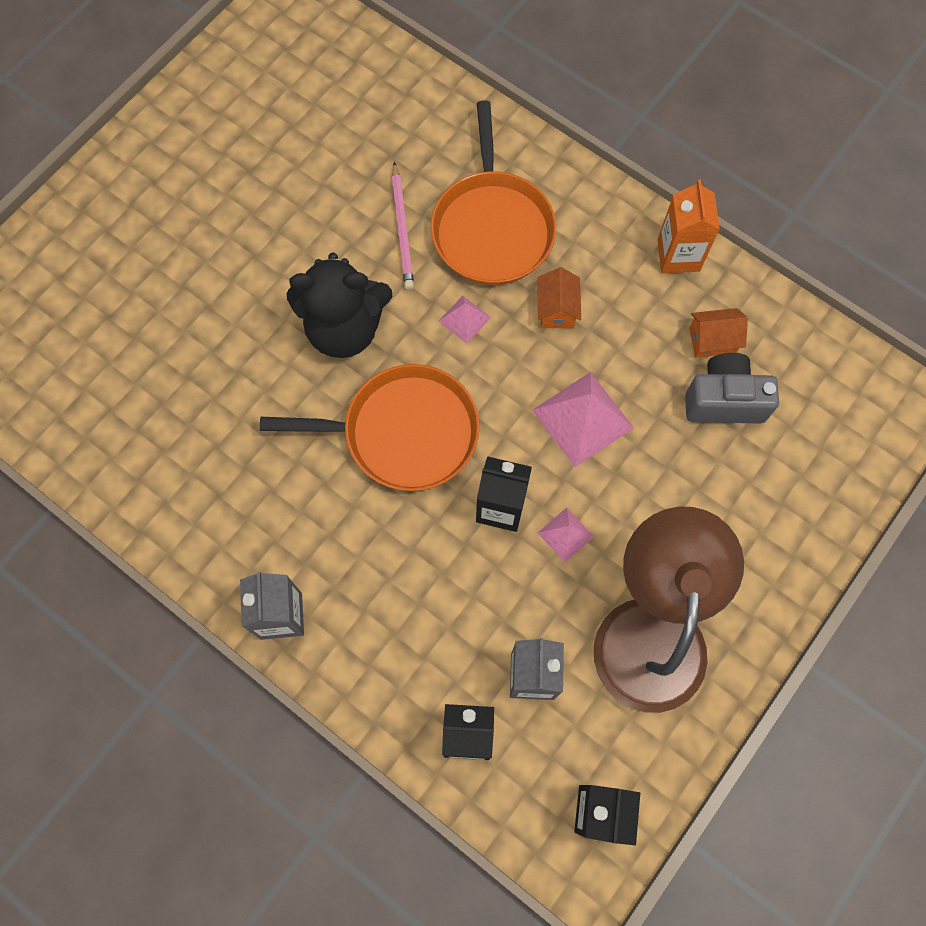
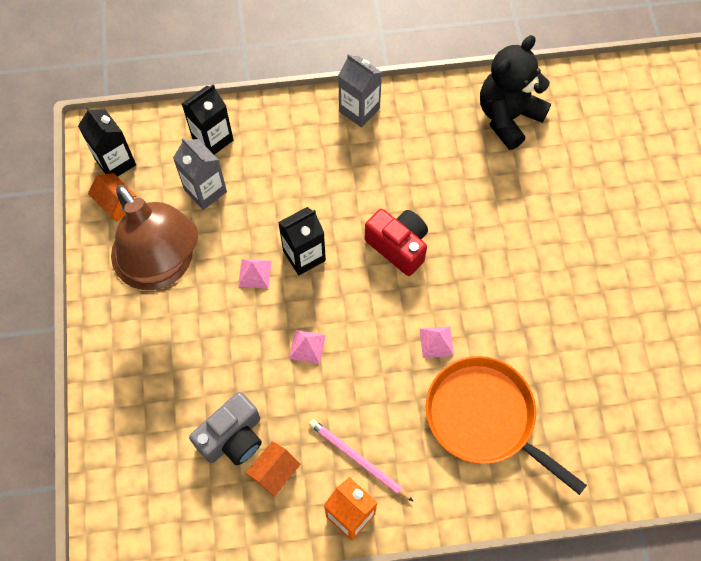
camera: 135 degrees right, 5 degrees down
(344, 328) = (496, 272): black teddy bear -> black teddy bear (508, 117)
(402, 228) = (535, 363): pink pencil -> pink pencil (358, 460)
(403, 432) = (398, 246): orange pan -> red camera
(556, 309) = (389, 400): orange house -> orange house (116, 203)
(583, 418) = (307, 346): pink pyramid -> pink pyramid, size x0.53

